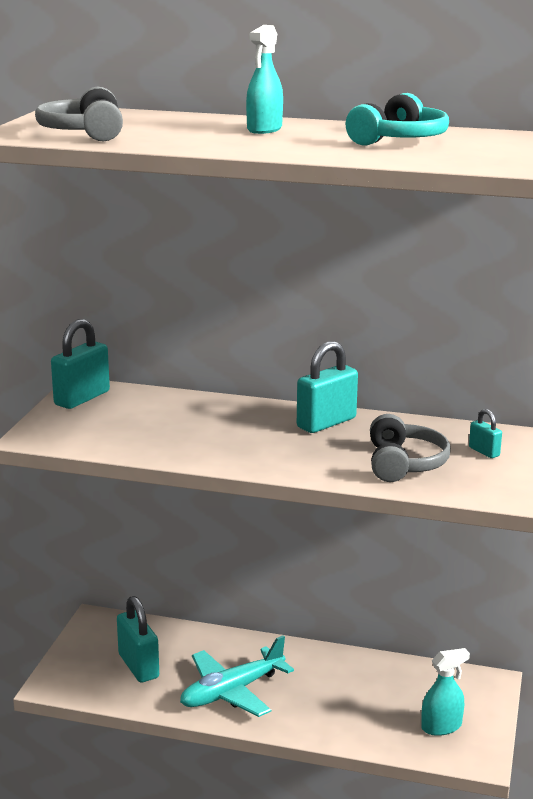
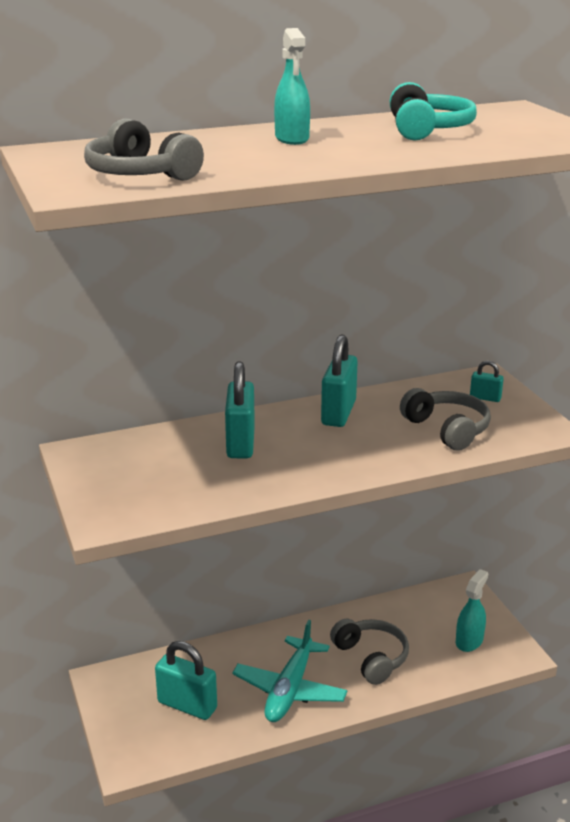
camera: 35 degrees left, 5 degrees up
(82, 398) = (91, 462): turquoise padlock -> turquoise padlock (240, 443)
(331, 699) = (371, 658): none -> grey headphones

